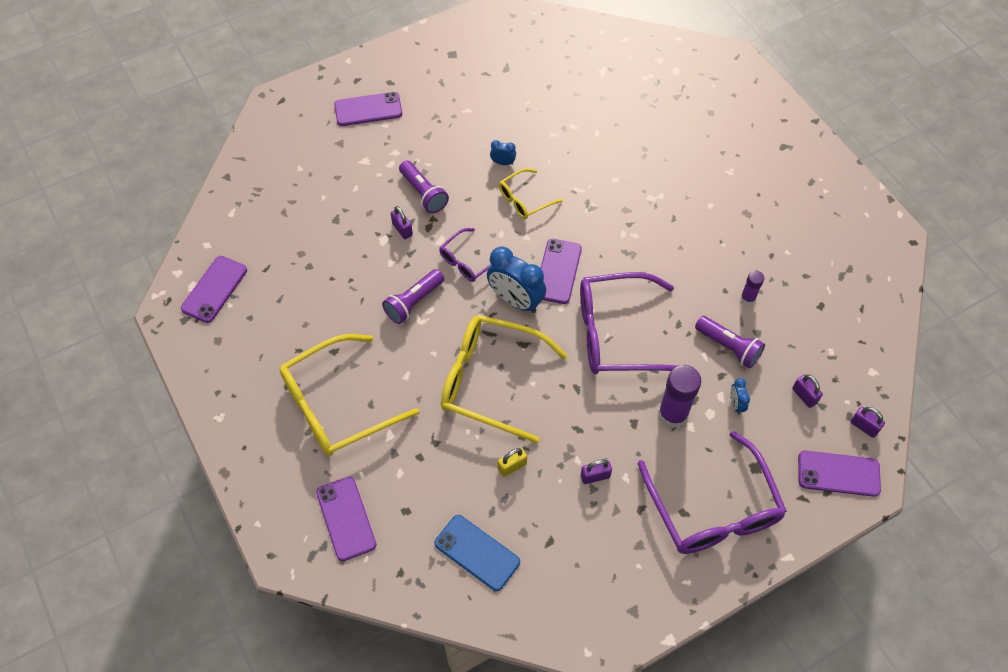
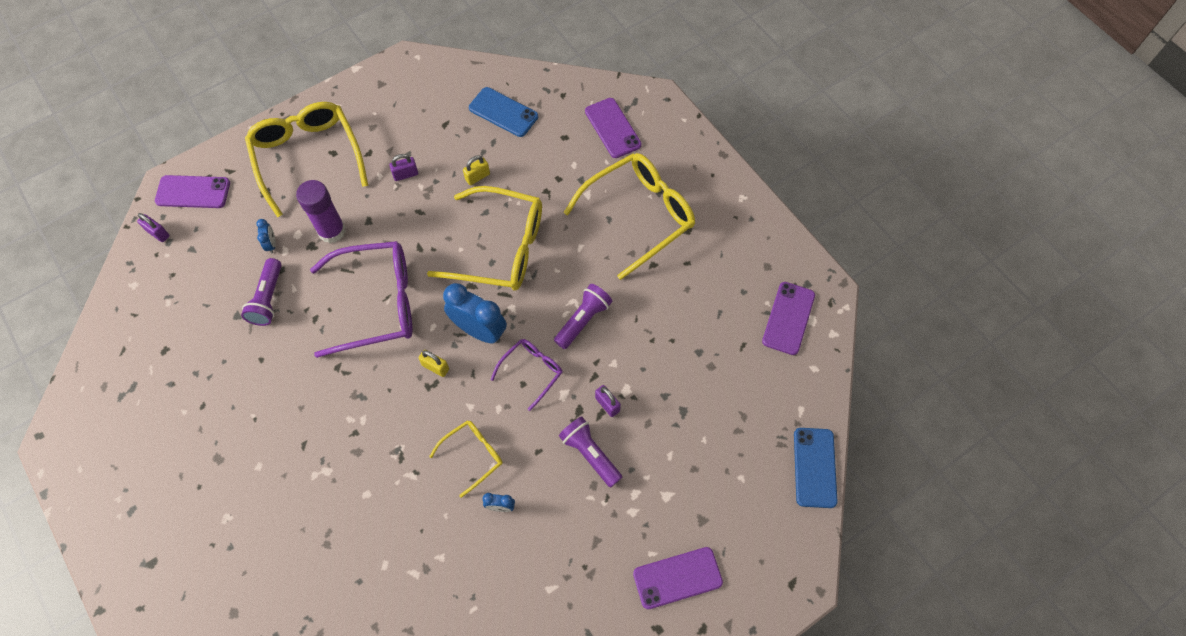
camera: 175 degrees right, 5 degrees up
(235, 171) = (814, 467): none -> blue phone
(558, 271) = (435, 367): purple phone -> yellow padlock
(712, 507) = (308, 158): purple glasses -> yellow glasses
(728, 347) = (268, 298): purple flashlight -> purple flashlight turned 120 degrees counterclockwise
(748, 298) = (238, 352): purple glue stick -> none
(804, 396) = (205, 257): purple padlock -> none

